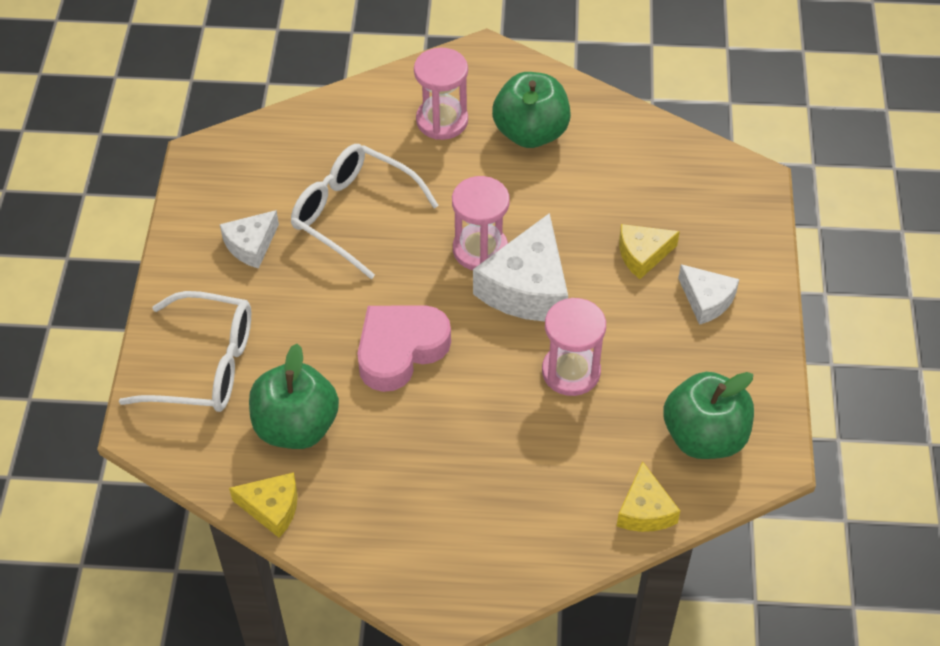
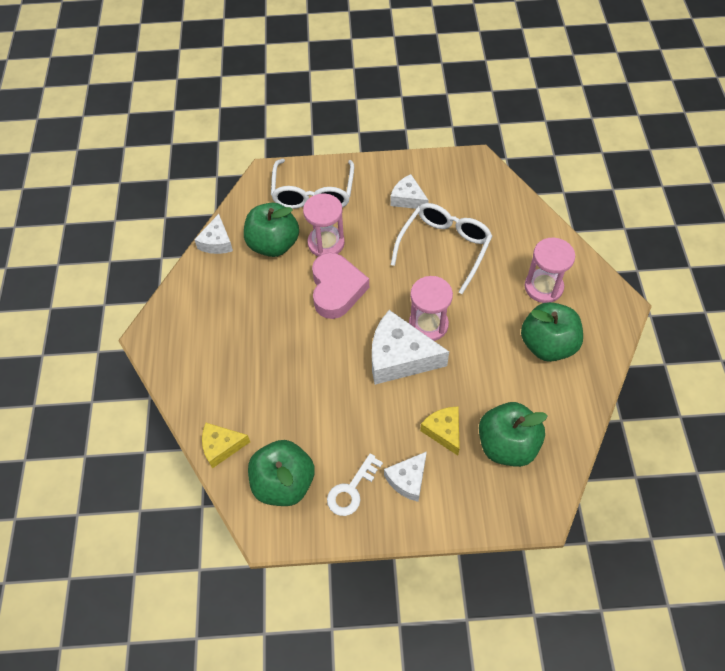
camera: 85 degrees right, 5 degrees up
(272, 508) = (217, 242): yellow cheese -> white cheese
(400, 350) = (336, 289): pink heart -> pink heart turned 45 degrees clockwise
(571, 372) = (330, 391): pink hourglass -> pink hourglass (326, 243)
(666, 195) = (507, 445): none -> green apple
(717, 361) = (351, 490): none -> white key

